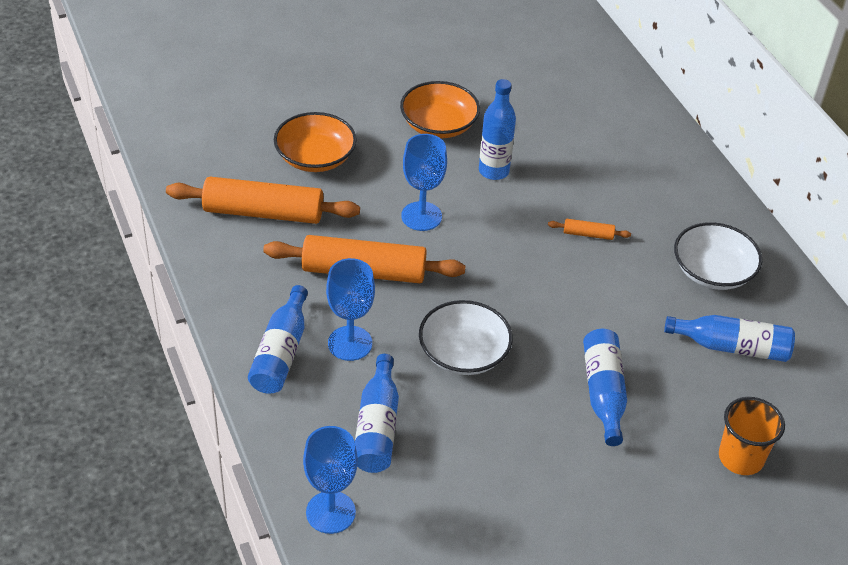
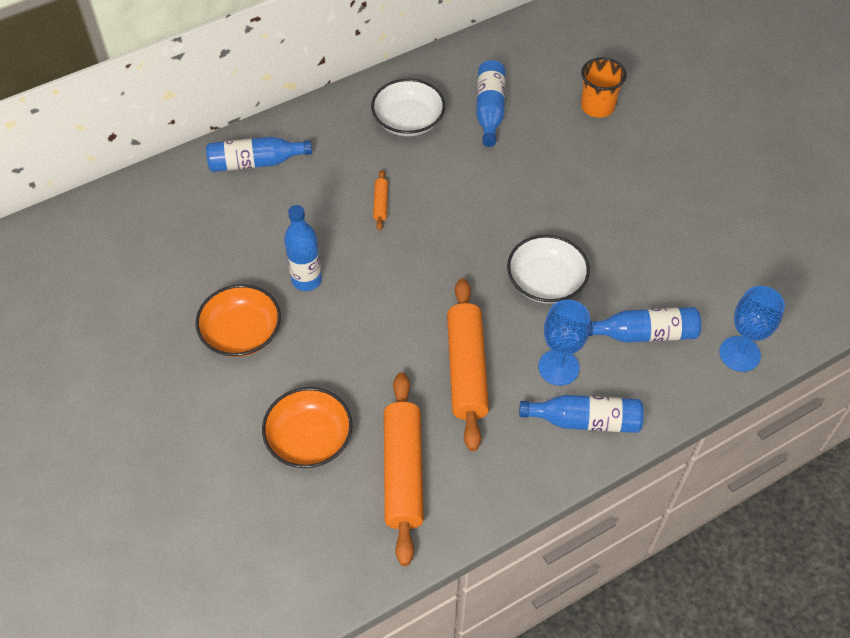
camera: 95 degrees left, 10 degrees up
(421, 216) = (382, 332): blue goblet -> none
(603, 393) = (561, 186): blue bottle -> blue bottle (255, 162)

